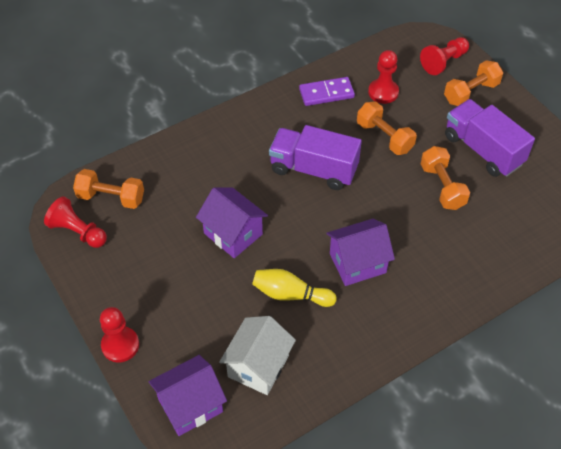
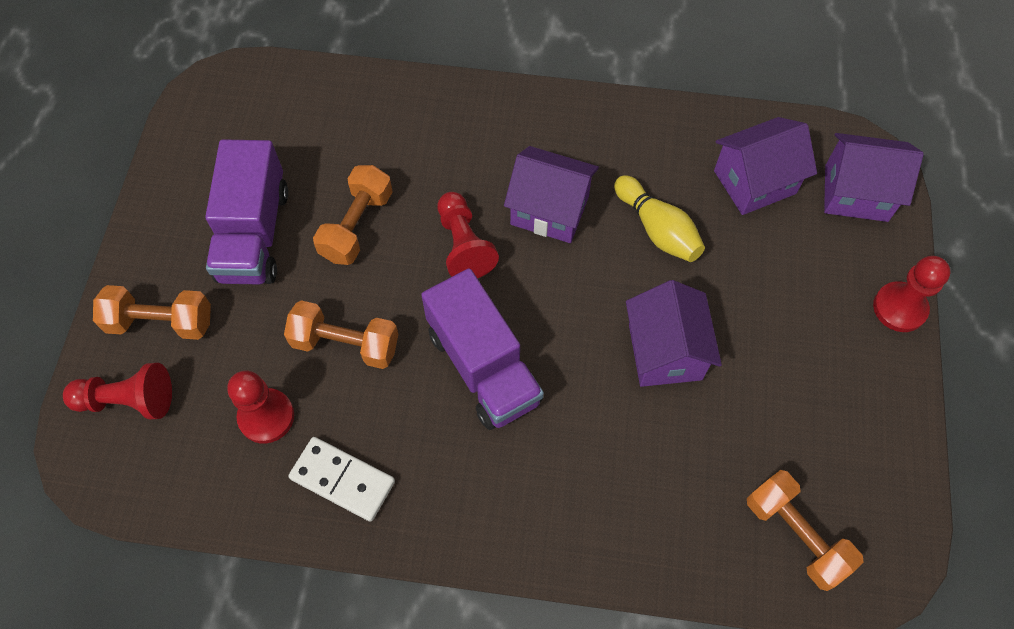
camera: 140 degrees left, 10 degrees up
(78, 232) = (875, 510): red pawn -> red pawn (463, 245)
(258, 366) = (754, 182): white house -> purple house
(326, 93) = (342, 480): purple domino -> white domino
(384, 137) = (345, 344): orange dumbbell -> orange dumbbell turned 75 degrees counterclockwise

